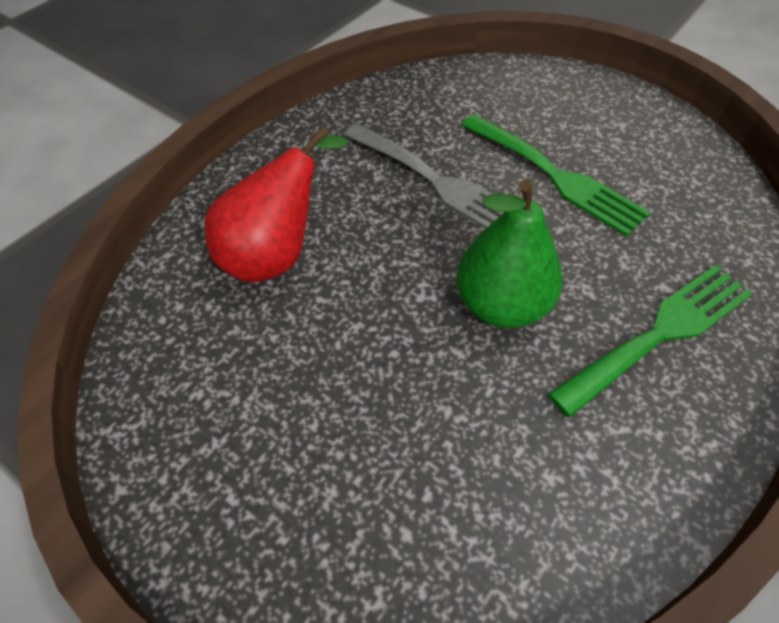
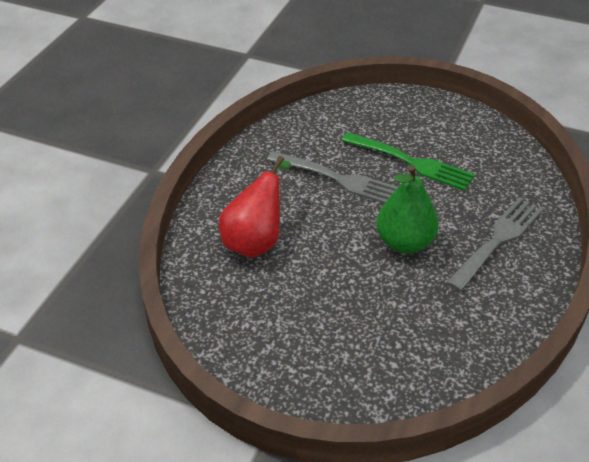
camera: 15 degrees left, 10 degrees down
(660, 333) = (498, 240): green fork -> grey fork

